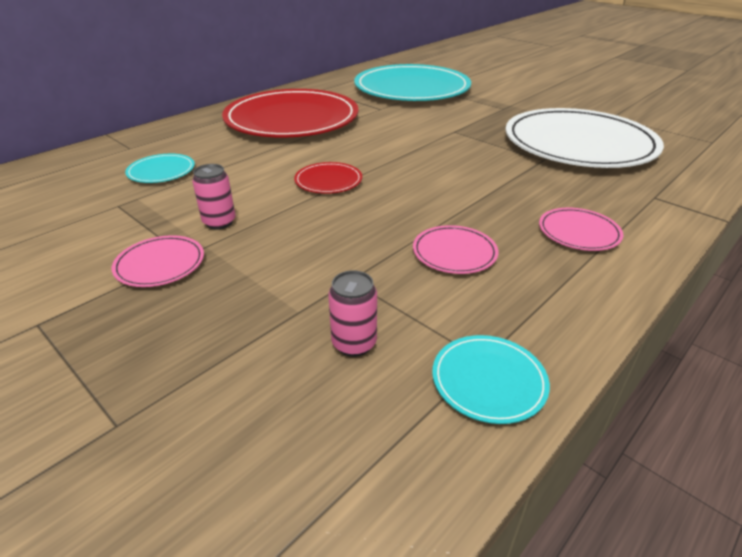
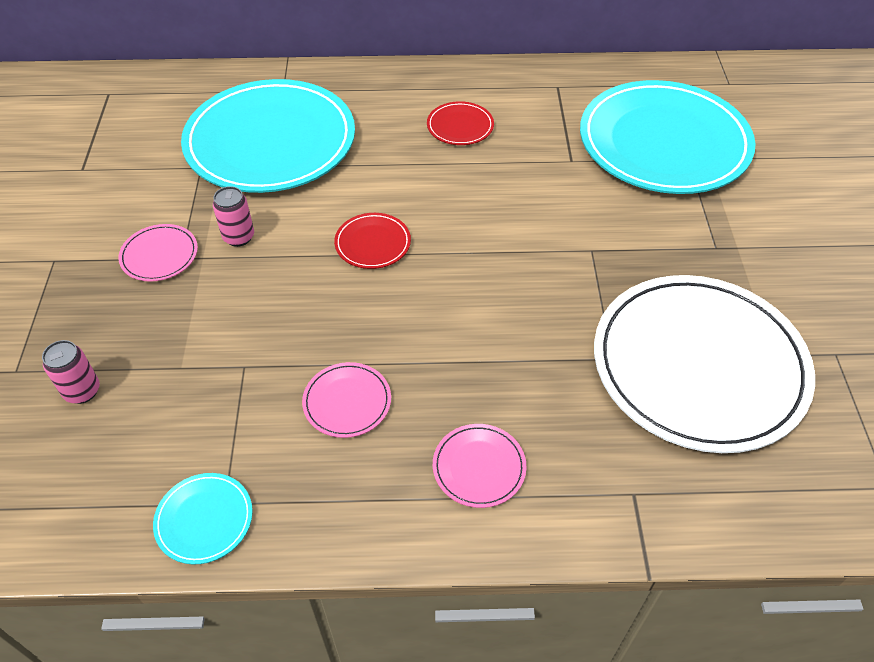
camera: 45 degrees right, 15 degrees up
(161, 171) = (270, 141): turquoise plate -> turquoise plate, size x2.49
(292, 119) = (460, 126): red plate -> red plate, size x0.40
(354, 343) = (175, 422): pink can -> pink can (82, 391)

